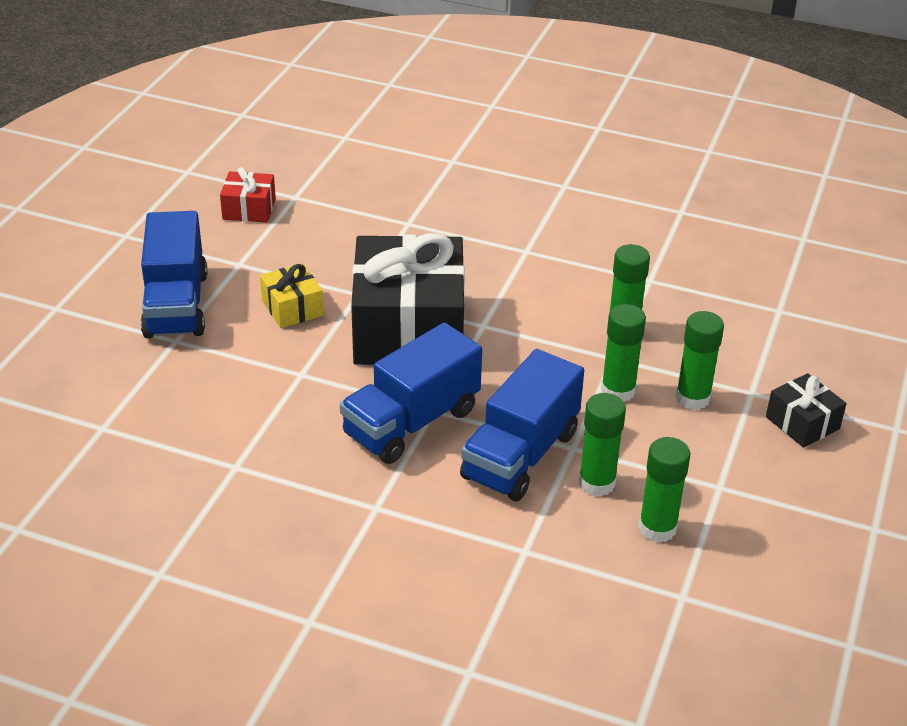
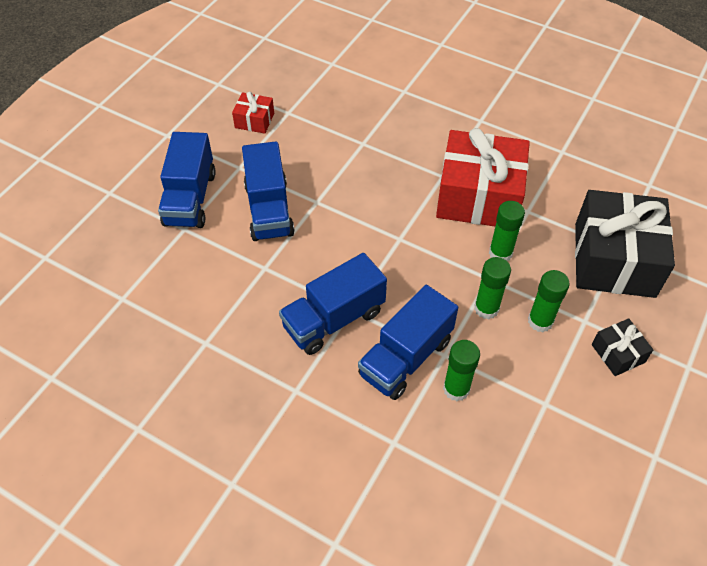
camera: 10 degrees right, 15 degrees up
(292, 308) = (269, 209): yellow gift -> blue truck
(408, 329) = (346, 236): black gift -> black gift (614, 259)
(580, 269) = (479, 196): none -> red gift
(657, 528) = (493, 435): green glue stick -> none

